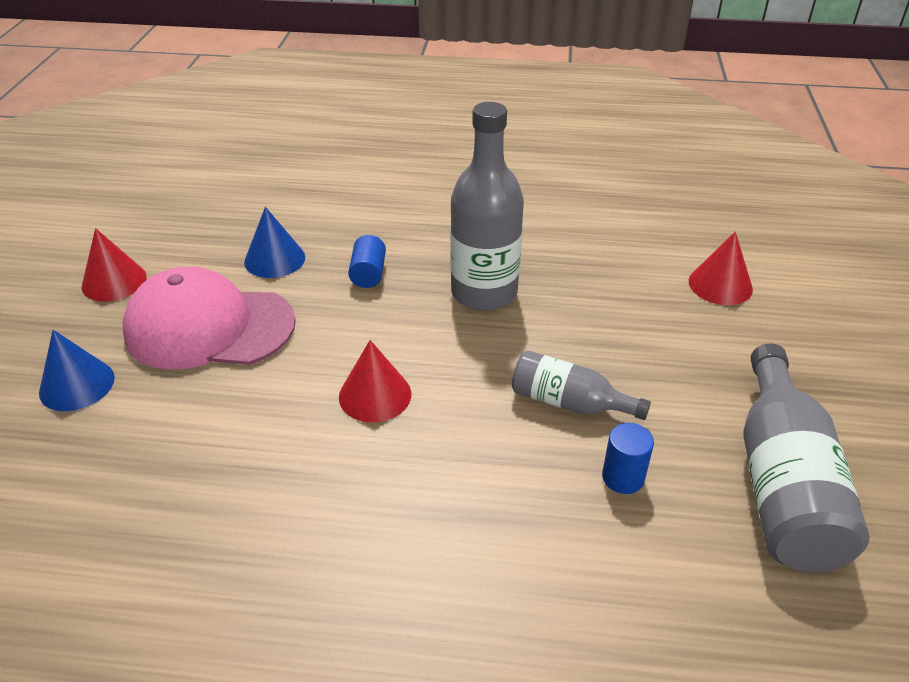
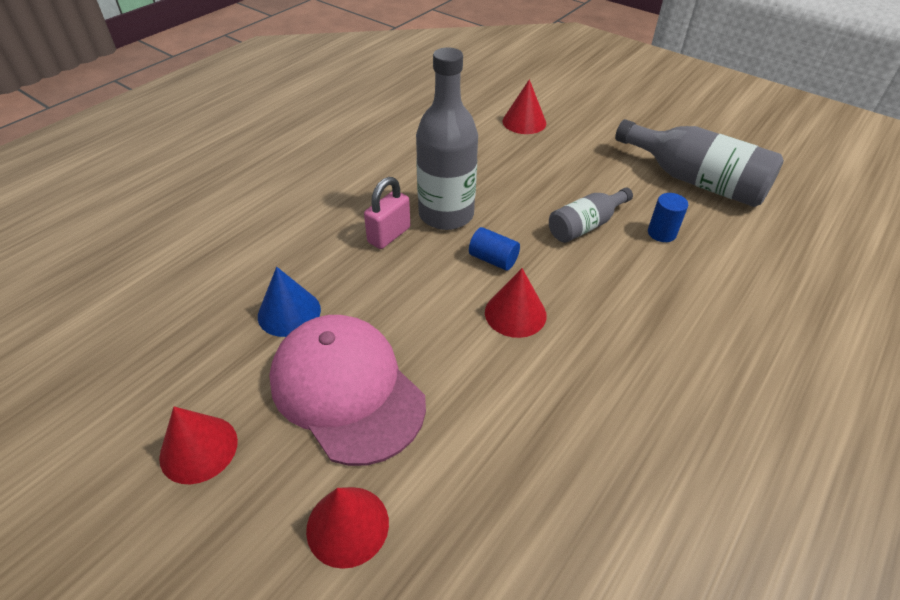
camera: 60 degrees left, 5 degrees up
(77, 385) = (347, 526): blue cone -> red cone
(209, 327) = (347, 390): pink cap -> pink cap turned 105 degrees clockwise
(368, 274) = (367, 263): blue cylinder -> blue cylinder (493, 259)
(418, 270) = (389, 235): none -> pink padlock

